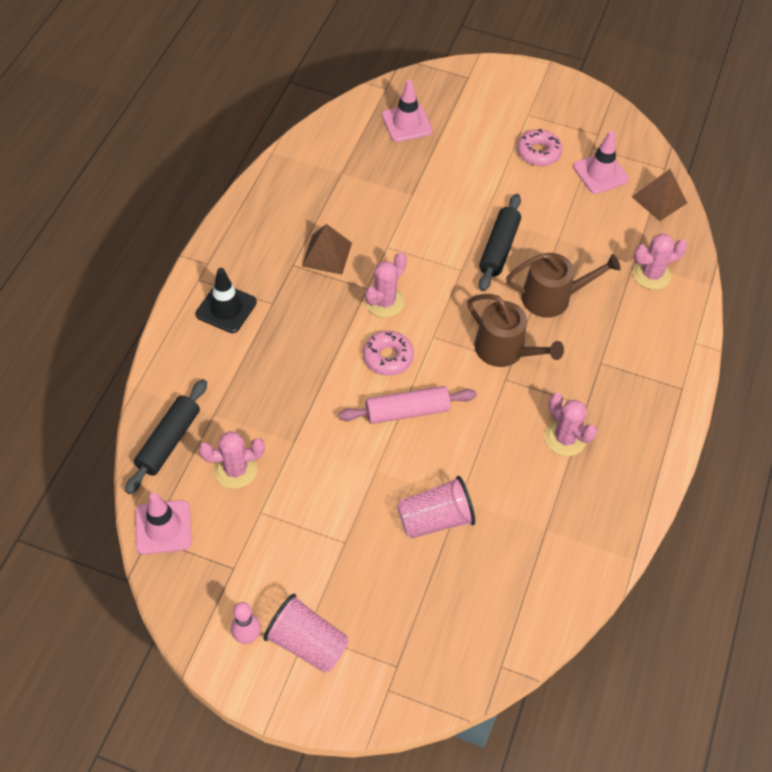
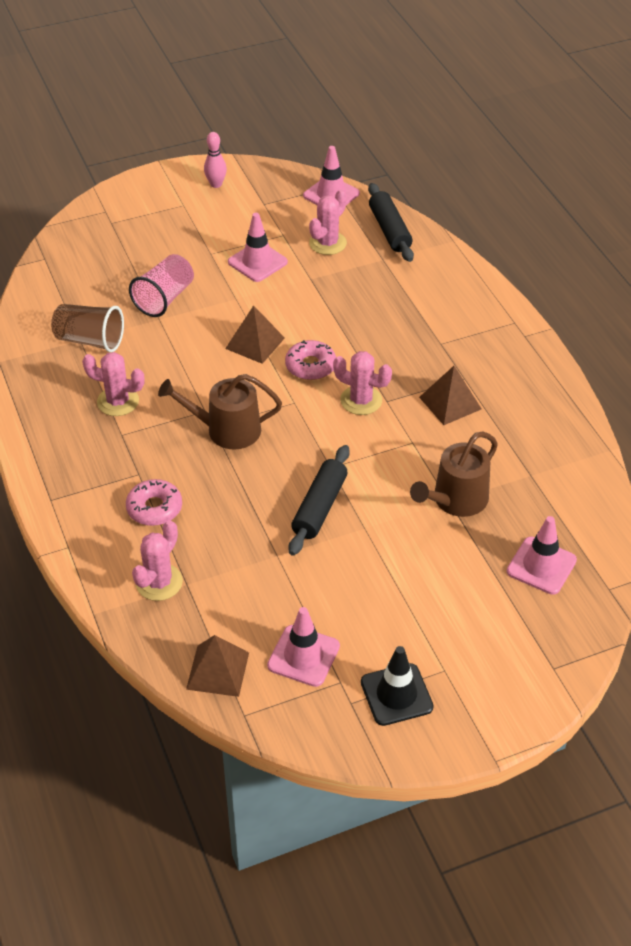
camera: 140 degrees right, 10 degrees down
(226, 308) = (467, 318): black traffic cone -> black traffic cone (396, 694)
(307, 643) = (177, 201): pink cup -> none
(316, 497) = (257, 262): none -> pink traffic cone
(384, 302) = (361, 400): pink cactus -> pink cactus turned 60 degrees counterclockwise
(407, 411) = (255, 343): pink rolling pin -> brown pyramid
(498, 248) = (320, 507): black rolling pin -> black rolling pin turned 45 degrees clockwise
(538, 153) = (386, 632): pink donut -> pink donut (154, 508)
(538, 521) = (90, 340): none -> brown cup
(552, 297) = (229, 498): brown watering can -> brown watering can (456, 500)

